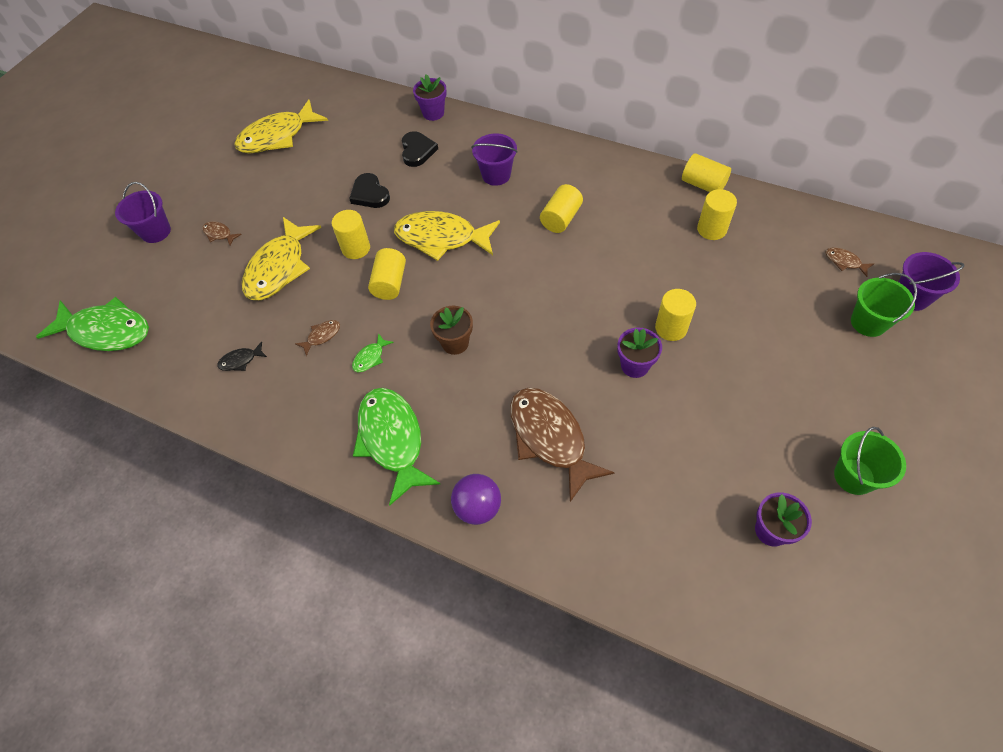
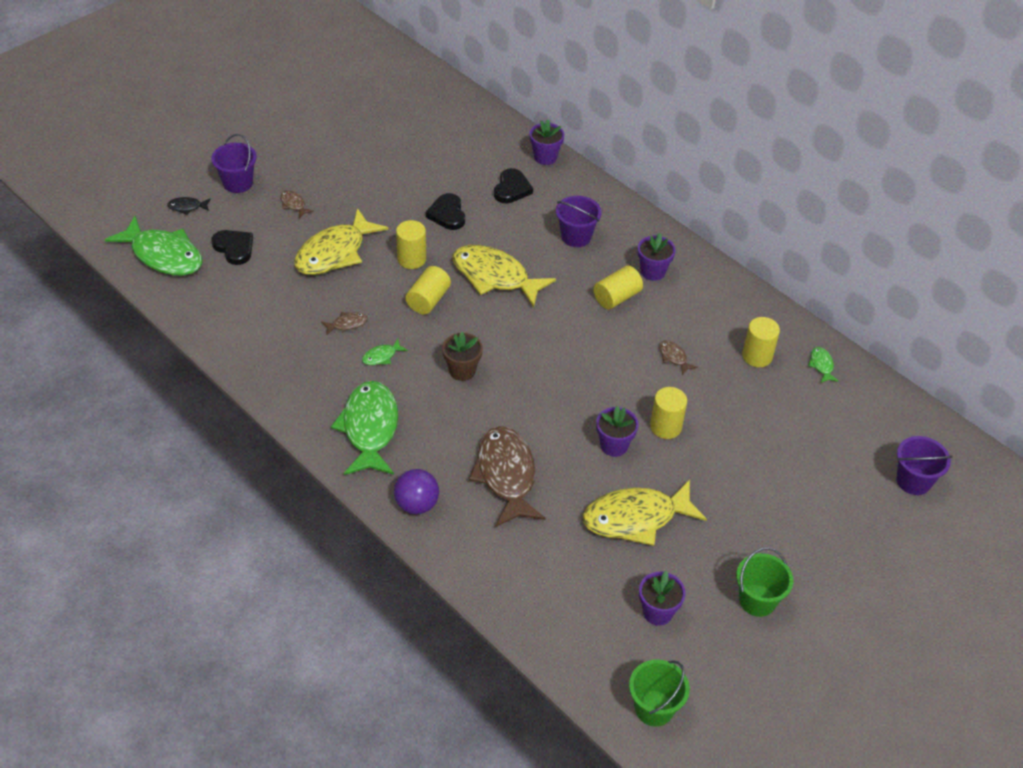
camera: 15 degrees right, 10 degrees down
(177, 298) = (234, 248): none -> black heart
(240, 360) = (268, 319): black fish -> black fish (187, 207)
(277, 136) = (385, 131): yellow fish -> yellow fish (636, 518)
(579, 183) = (653, 272): none -> purple flower pot
(703, 184) = (774, 313): yellow cylinder -> none
(770, 217) = (821, 365): none -> green fish
(844, 262) = (868, 429): brown fish -> brown fish (674, 357)
(868, 322) = (856, 487): green bucket -> green bucket (654, 708)

